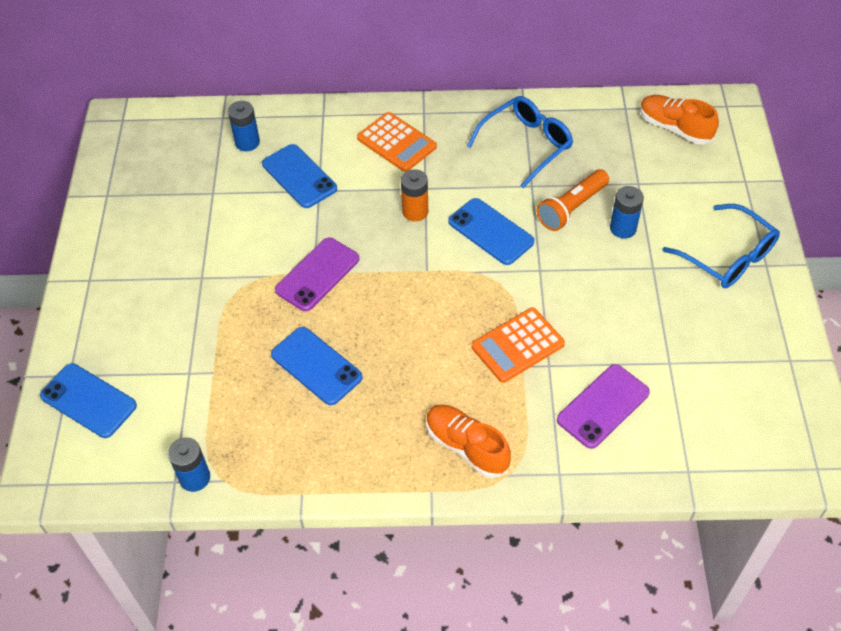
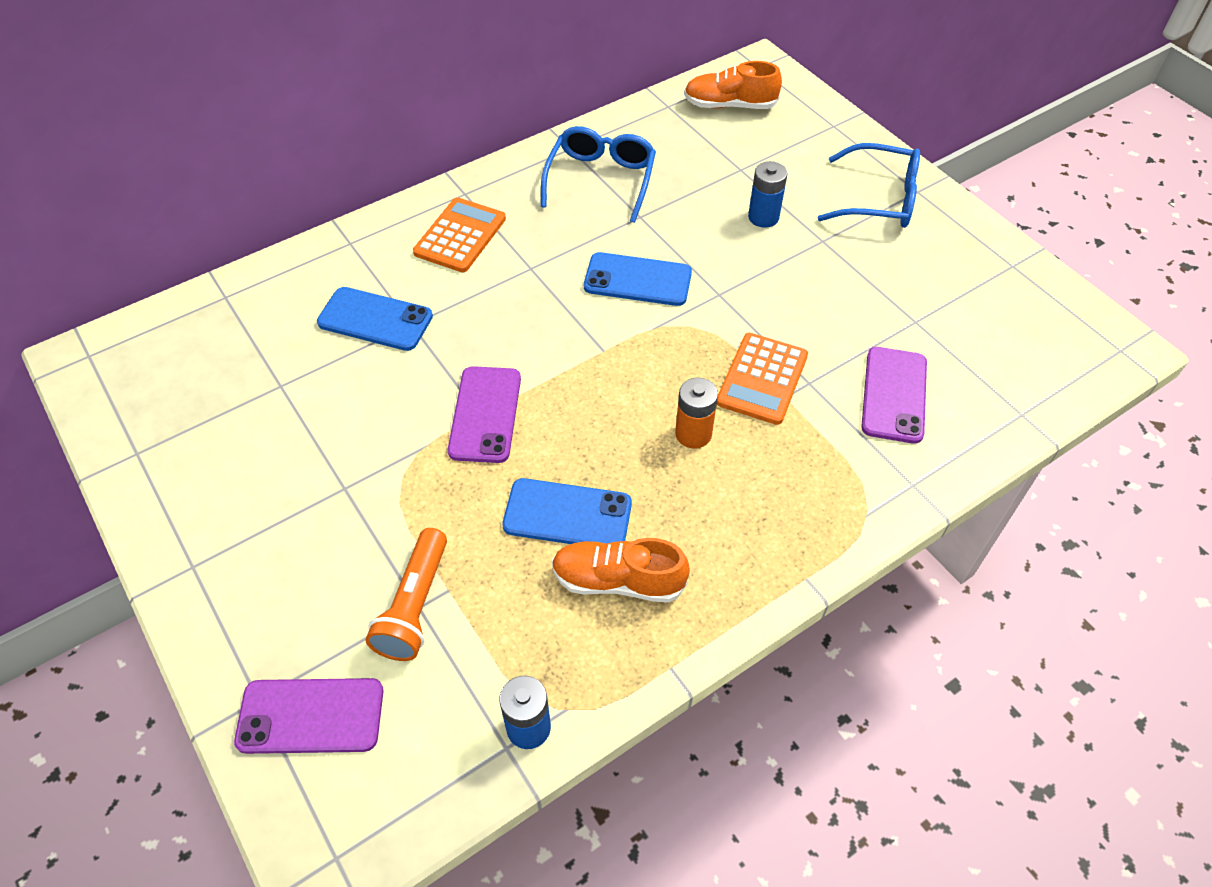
camera: 35 degrees left, 0 degrees up
(88, 401) = (310, 716): blue phone -> purple phone
(247, 142) = (280, 311): blue battery -> none
(396, 143) = (460, 236): orange calculator -> orange calculator turned 75 degrees counterclockwise
(415, 211) = (540, 296): orange battery -> orange battery (693, 434)
(466, 447) = (801, 510): orange shoe -> orange shoe (618, 580)
(572, 208) = (698, 220): orange flashlight -> orange flashlight (415, 605)

